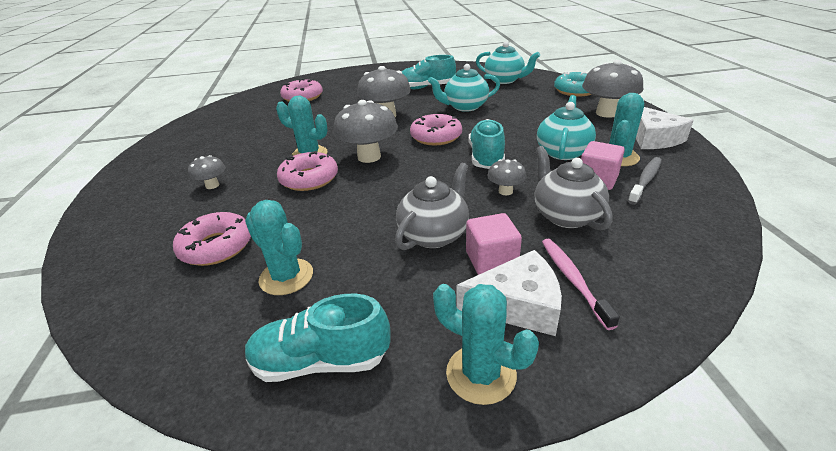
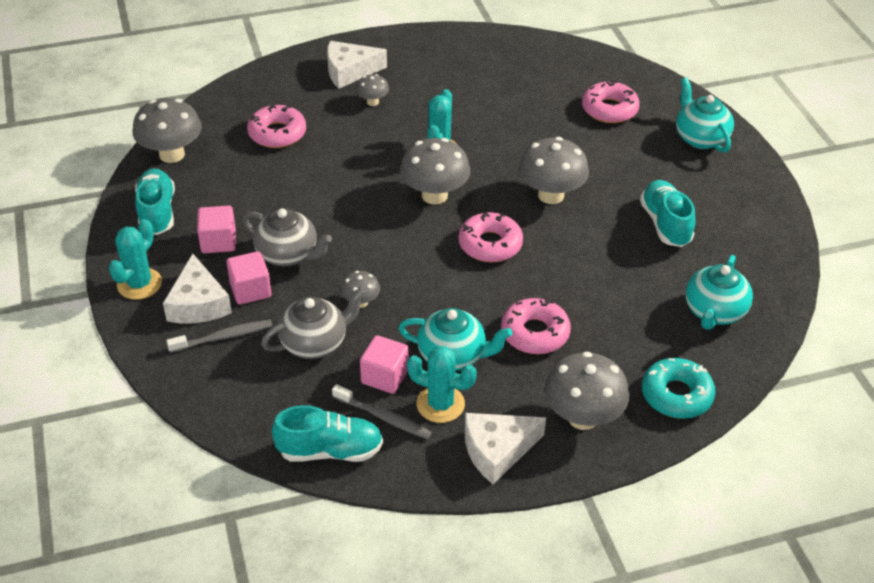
camera: 80 degrees right, 10 degrees up
(147, 199) = (349, 71): none -> white cheese
(189, 351) = (172, 154): none -> grey mushroom
(286, 277) = (238, 179): turquoise cactus -> none
(309, 179) = (385, 161): pink donut -> pink donut (535, 333)
(402, 290) = (218, 242): none -> pink cube
(465, 107) = (591, 267): turquoise teapot -> turquoise teapot (700, 138)
(486, 157) = (436, 288): turquoise shoe -> turquoise shoe (330, 450)
(573, 280) = (223, 337): pink toothbrush -> grey toothbrush

